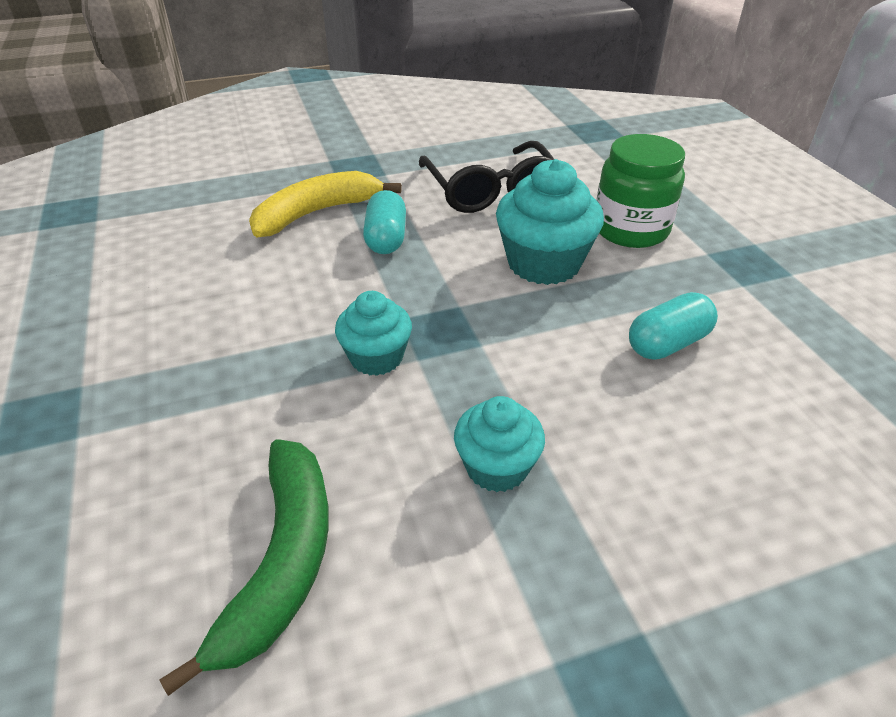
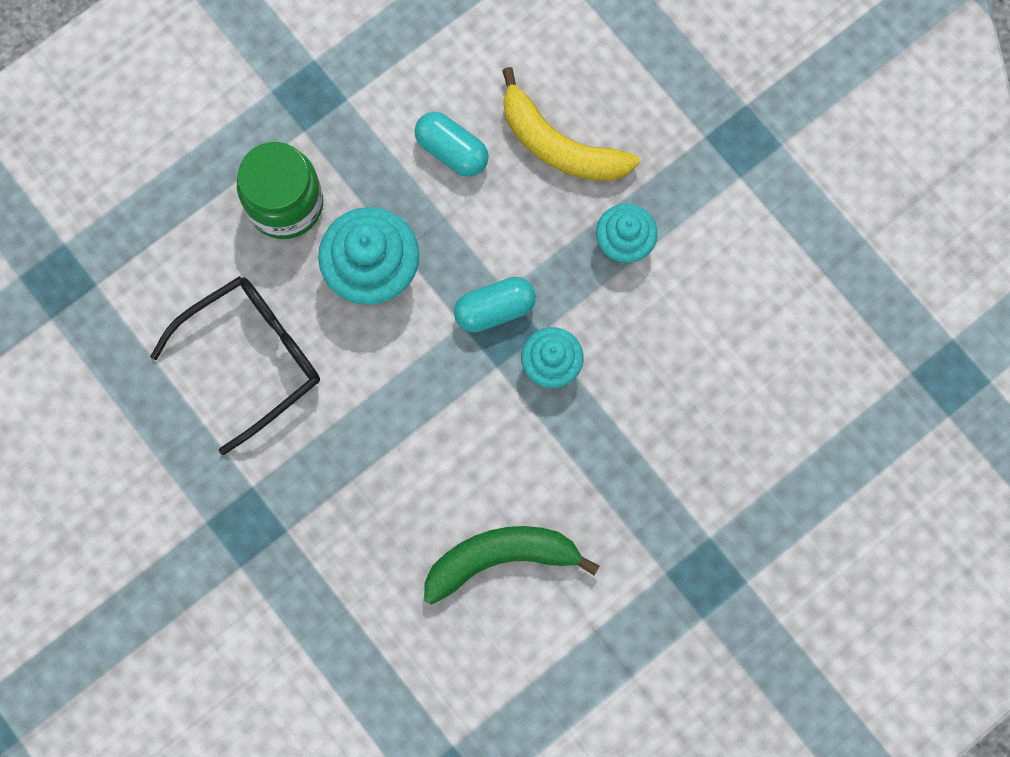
camera: 110 degrees left, 35 degrees up
(283, 561) = (741, 342): green banana -> green banana (500, 558)
(316, 213) = (360, 520): yellow banana -> yellow banana (559, 145)
(386, 238) = (382, 429): turquoise capsule -> turquoise capsule (495, 309)

